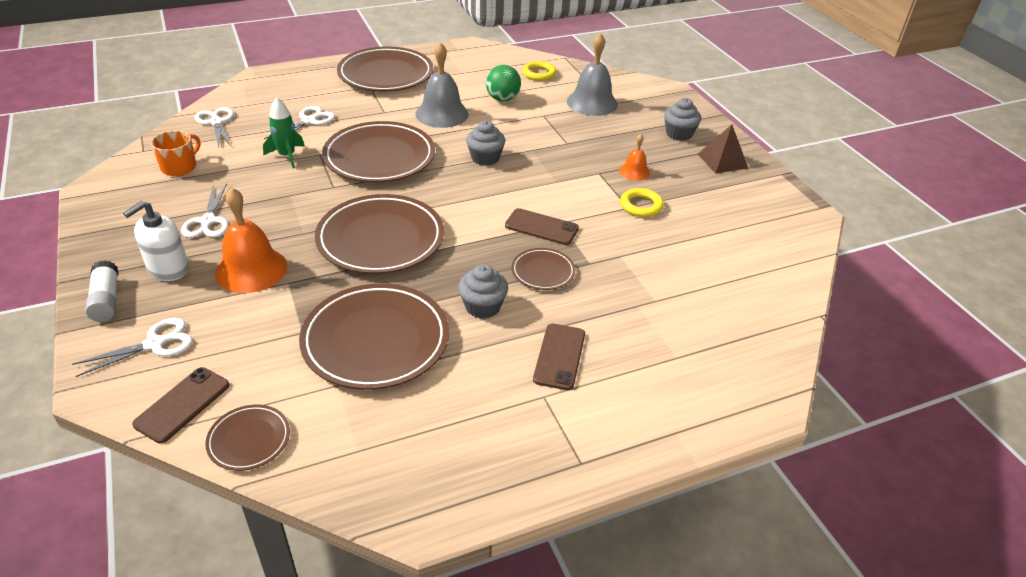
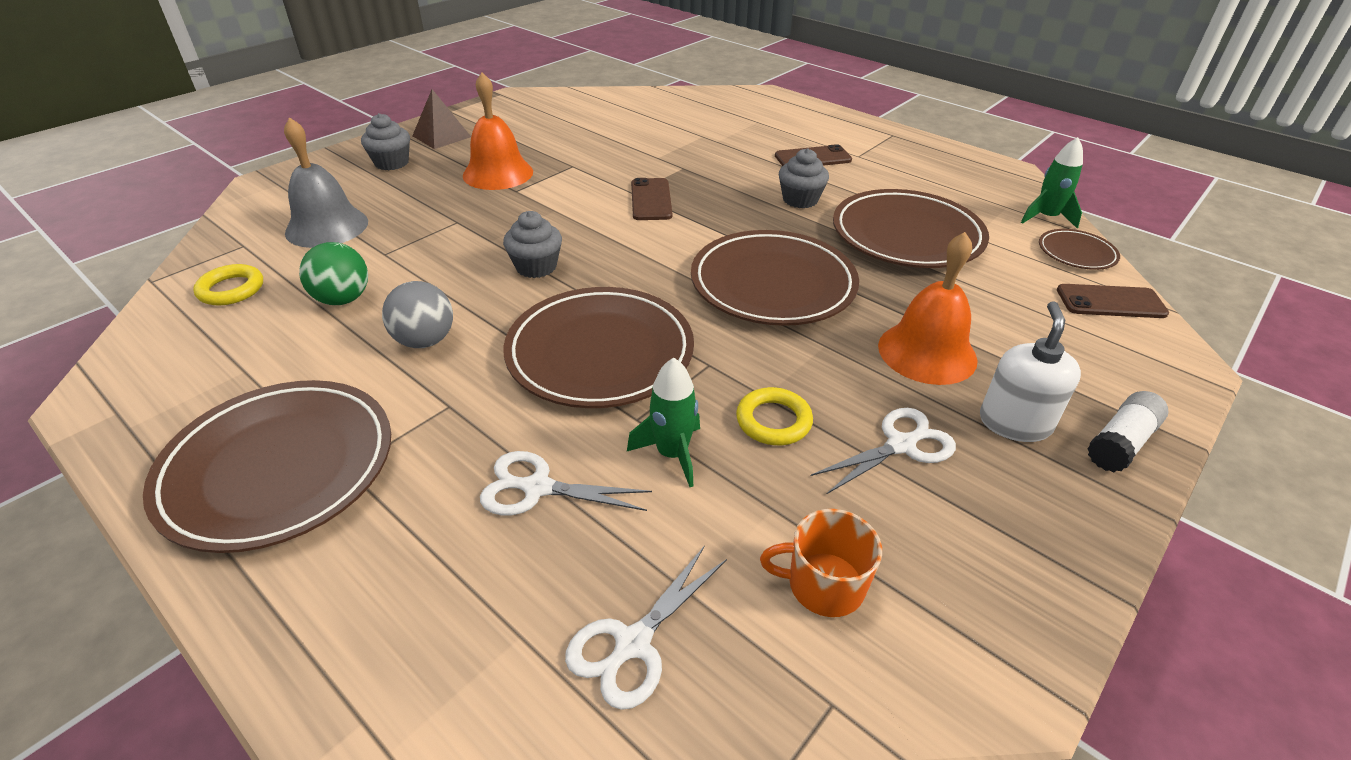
camera: 115 degrees left, 0 degrees up
(155, 344) = (1098, 360): white scissors -> none
(168, 269) = (1014, 423): white soap dispenser -> white soap dispenser turned 90 degrees counterclockwise
(314, 467) = (1046, 218): none -> green rocket
(442, 114) = (425, 341): grey bell -> grey ball
(543, 272) = (720, 185): brown plate -> none
(634, 171) = (498, 173): orange bell -> orange bell, size x1.89
(641, 206) = (564, 160): yellow ring -> yellow ring (773, 421)

